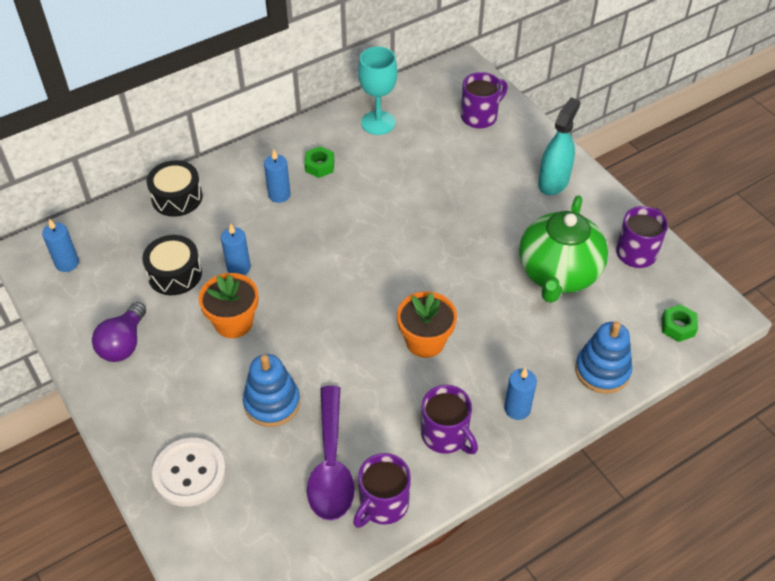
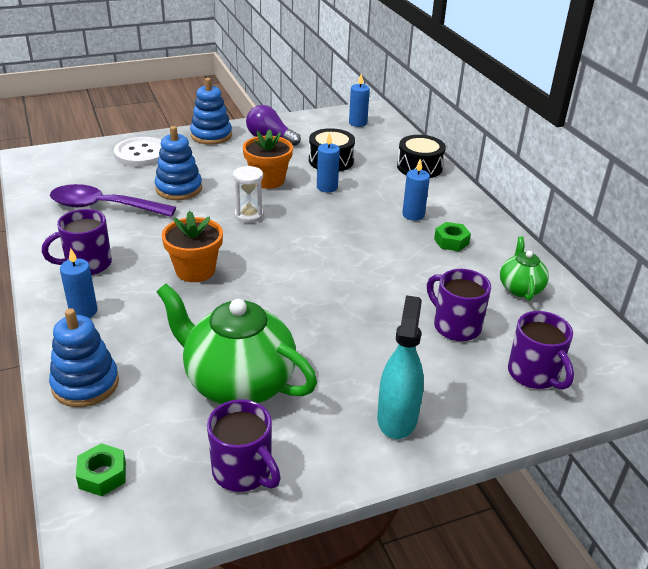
camera: 100 degrees right, 15 degrees down
(123, 409) = (211, 135): none -> blue stacking toy
(313, 323) = (249, 215): none -> white hourglass
(378, 123) = (520, 288): turquoise goblet -> green teapot
(383, 504) = (50, 224): purple mug -> purple mug (455, 326)
(553, 182) = (397, 418): turquoise spray bottle -> turquoise spray bottle turned 120 degrees counterclockwise

